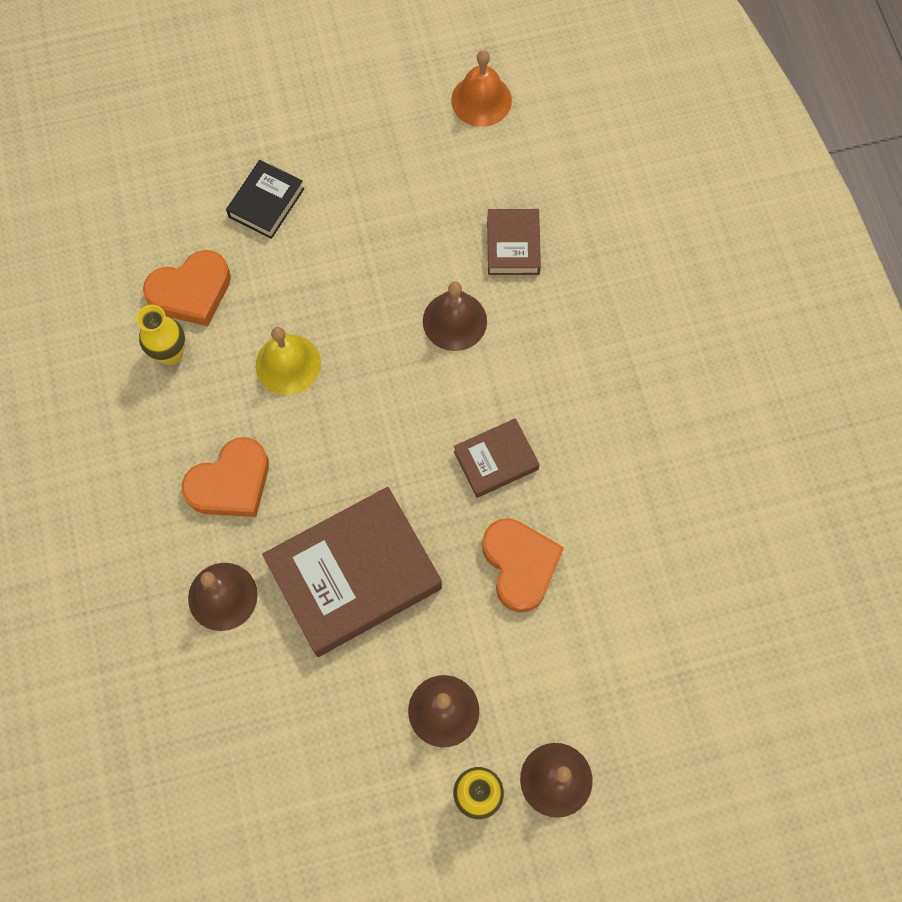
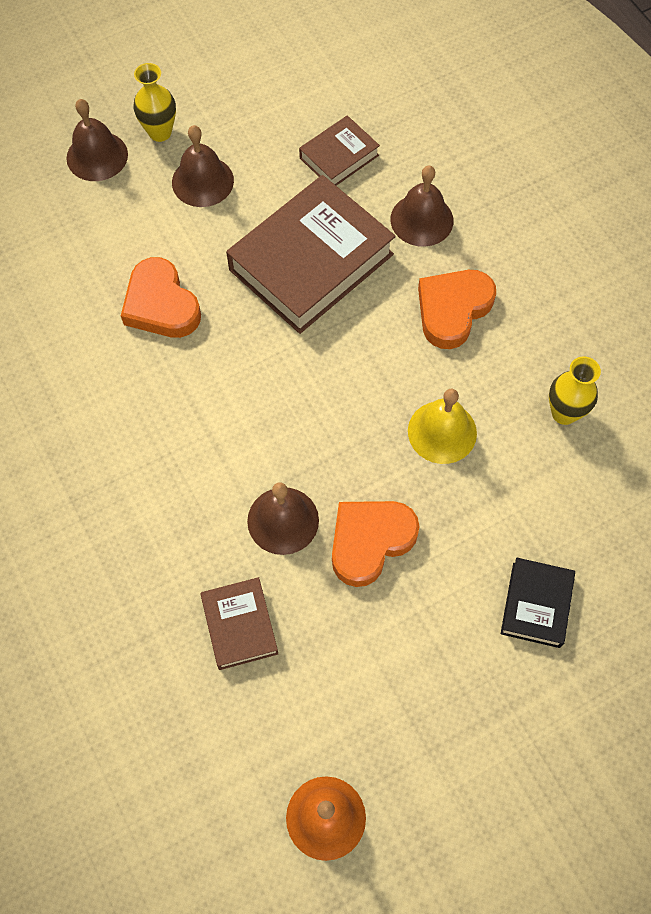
camera: 165 degrees right, 5 degrees down
(191, 292) = (573, 481): orange heart -> orange heart (370, 541)
(496, 460) = (205, 390): brown book -> brown book (339, 156)

